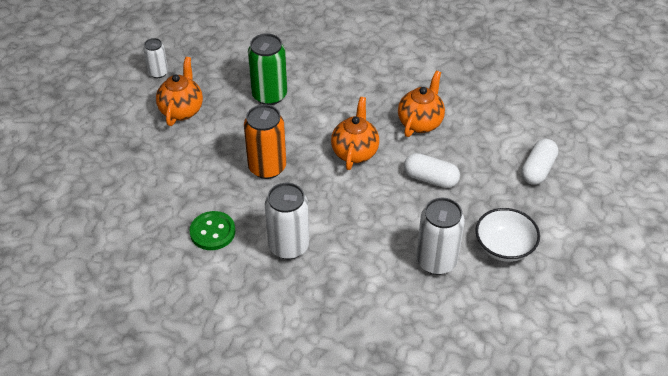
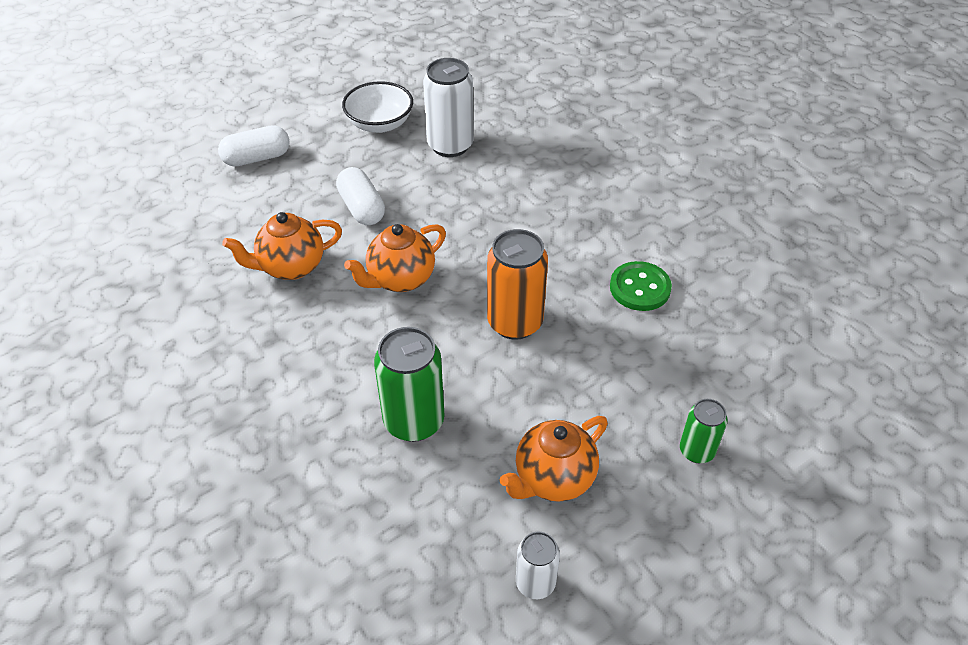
camera: 140 degrees left, 0 degrees up
(119, 160) = (696, 451): none -> green can
(288, 246) = (571, 230): white can -> none

